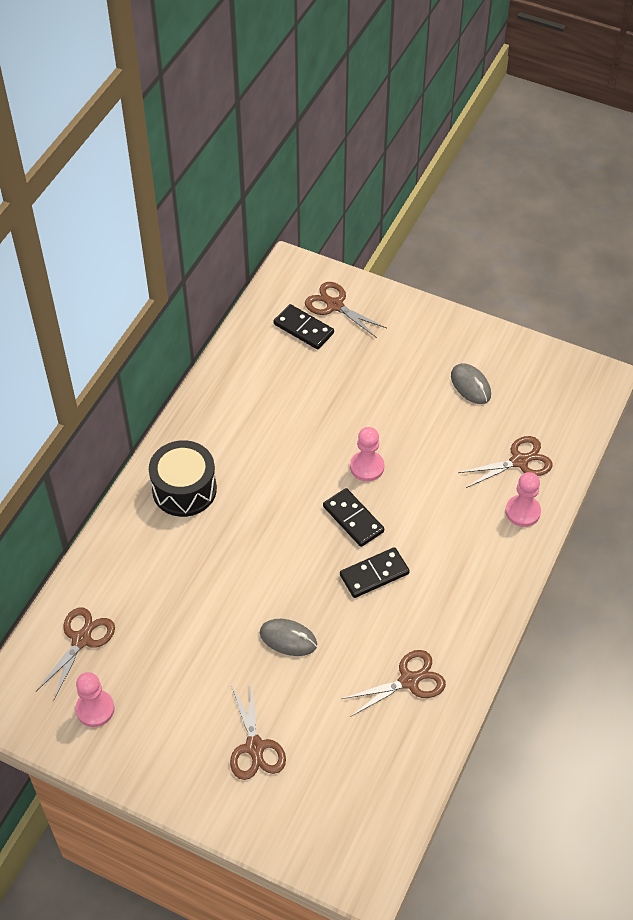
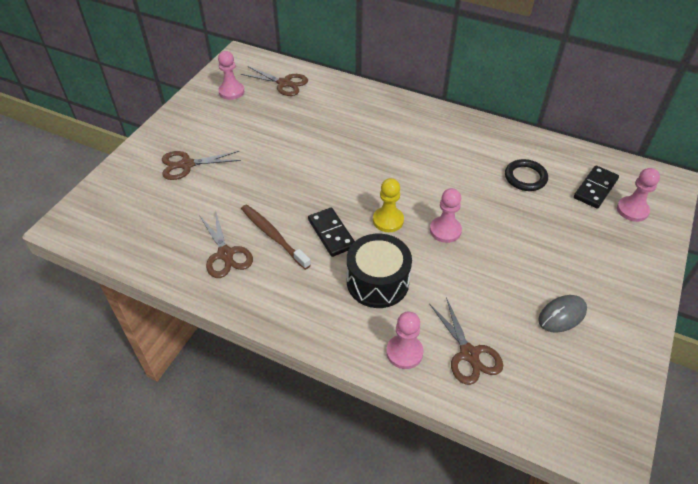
camera: 90 degrees right, 5 degrees down
(184, 489) = (410, 124): black drum -> black drum (377, 282)
(285, 386) = (525, 177): none -> black ring
(288, 639) = (274, 181): grey mouse -> none
(335, 305) = (632, 210): brown scissors -> pink pawn
(353, 519) = (388, 220): black domino -> yellow pawn
(379, 633) = (273, 236): none -> brown toothbrush

